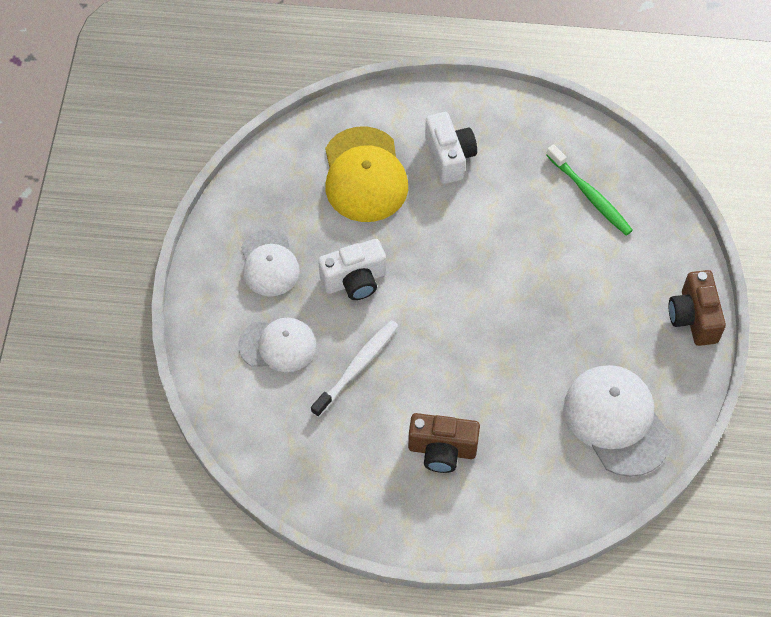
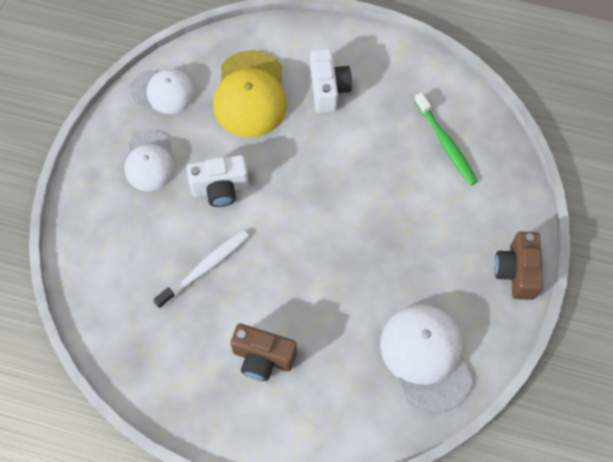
camera: 10 degrees right, 5 degrees up
(278, 345) = (140, 237): white cap -> white cap (163, 91)

